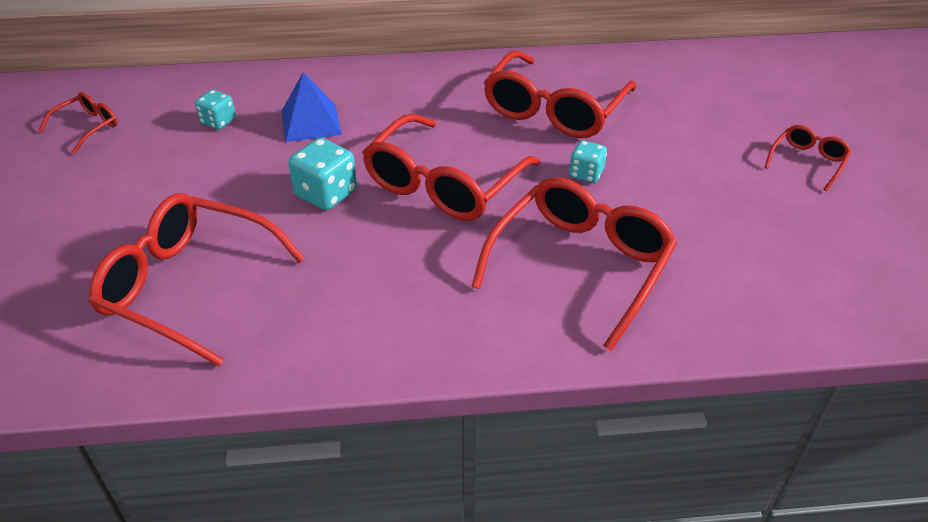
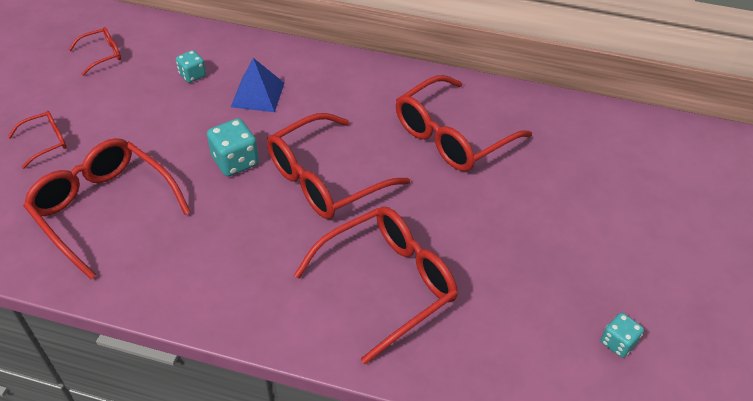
camera: 20 degrees right, 5 degrees up
(586, 174) = (441, 204): turquoise dice -> turquoise dice (618, 343)
(807, 161) = (638, 249): red glasses -> red glasses (46, 142)

